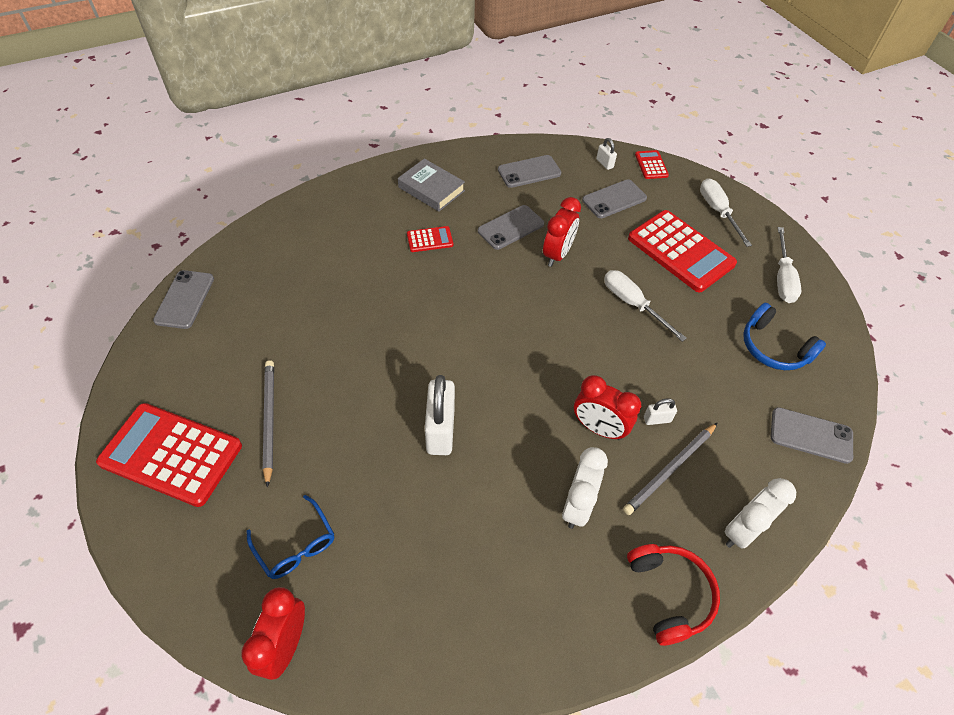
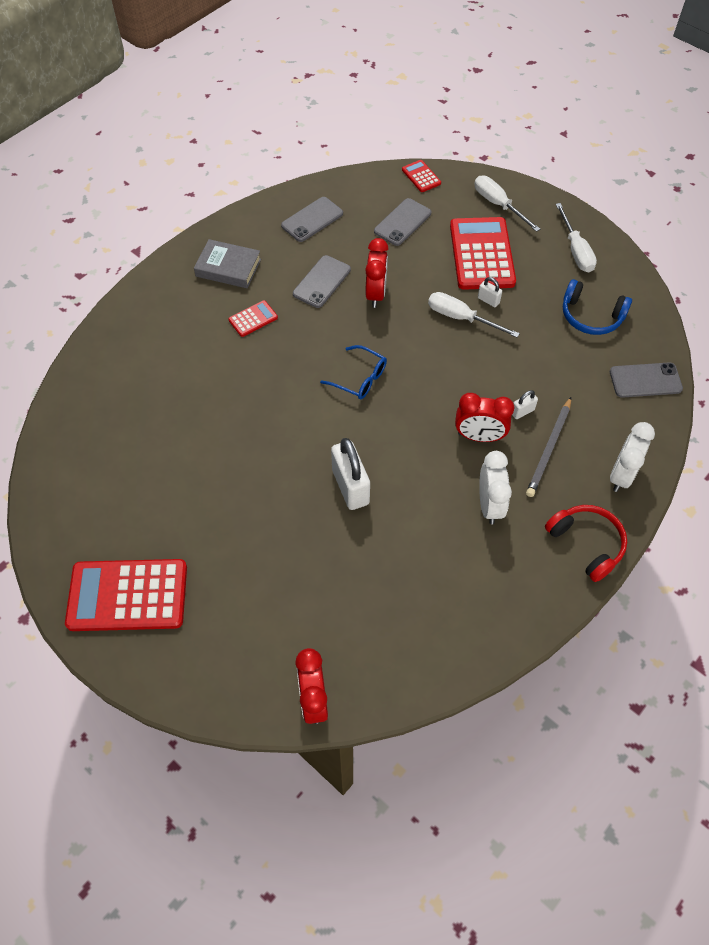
camera: 20 degrees left, 5 degrees up
(185, 299) = (52, 457): grey phone -> none
(269, 420) = (198, 534): grey pencil -> none
(296, 545) = (279, 624): blue glasses -> blue glasses (359, 378)
(604, 163) = (378, 188): white padlock -> white padlock (488, 300)
(680, 251) = (481, 254): red calculator -> red calculator turned 120 degrees counterclockwise

